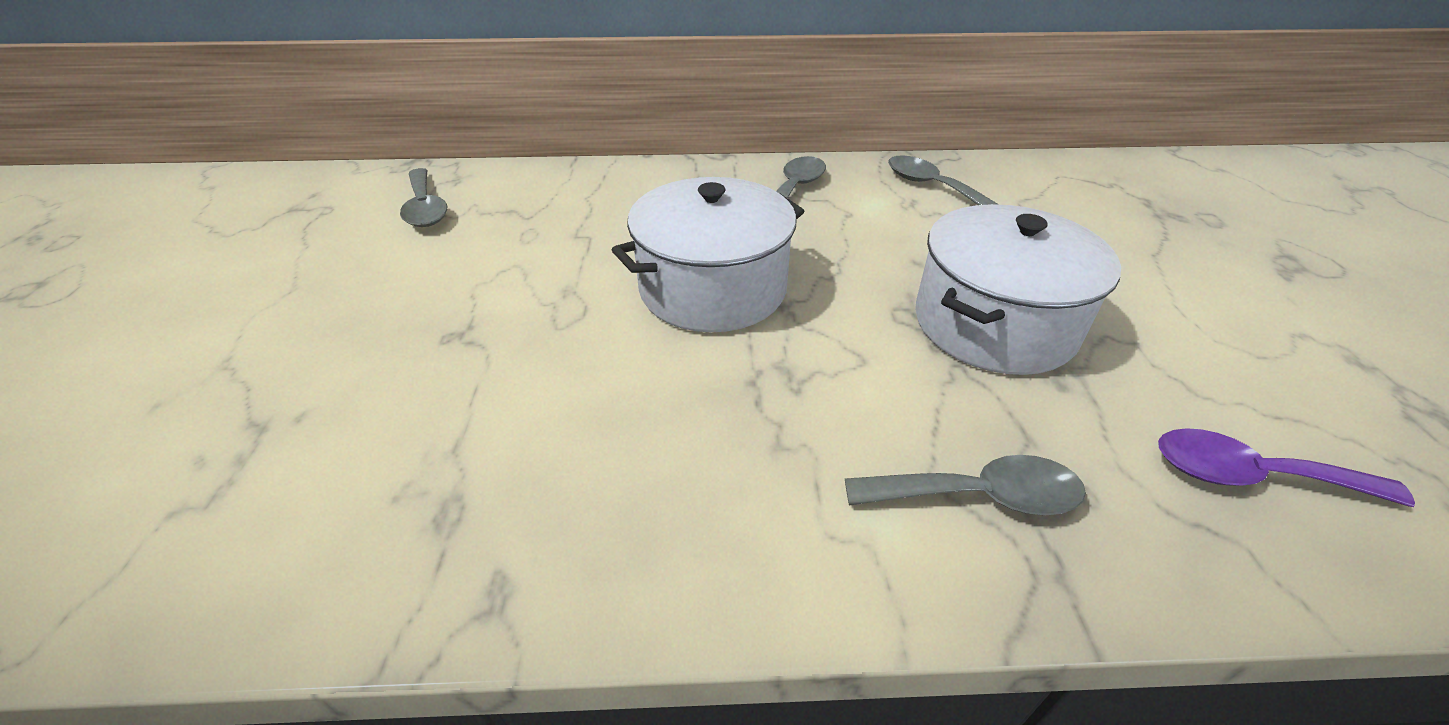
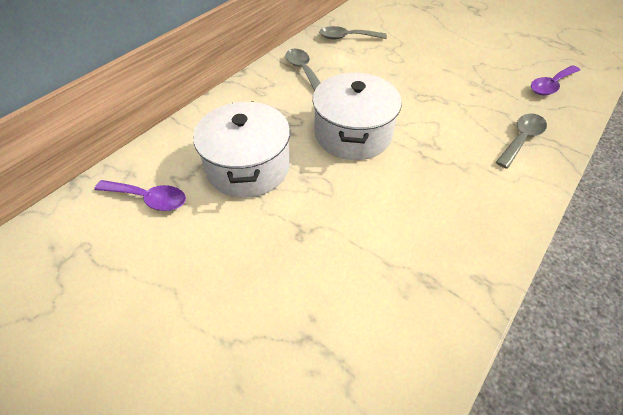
camera: 50 degrees left, 10 degrees up
(425, 208) = (149, 199): grey spoon -> purple spoon
(994, 324) = (446, 82): white pot -> white pot (248, 167)

